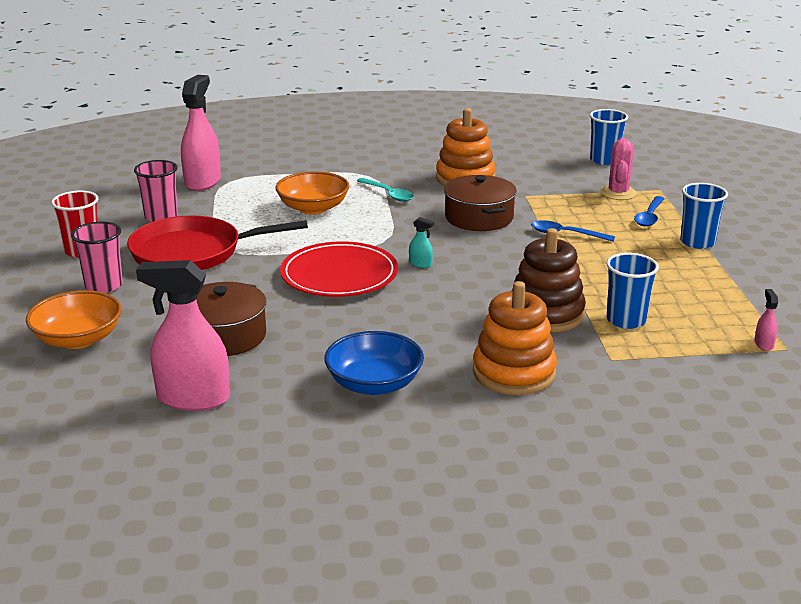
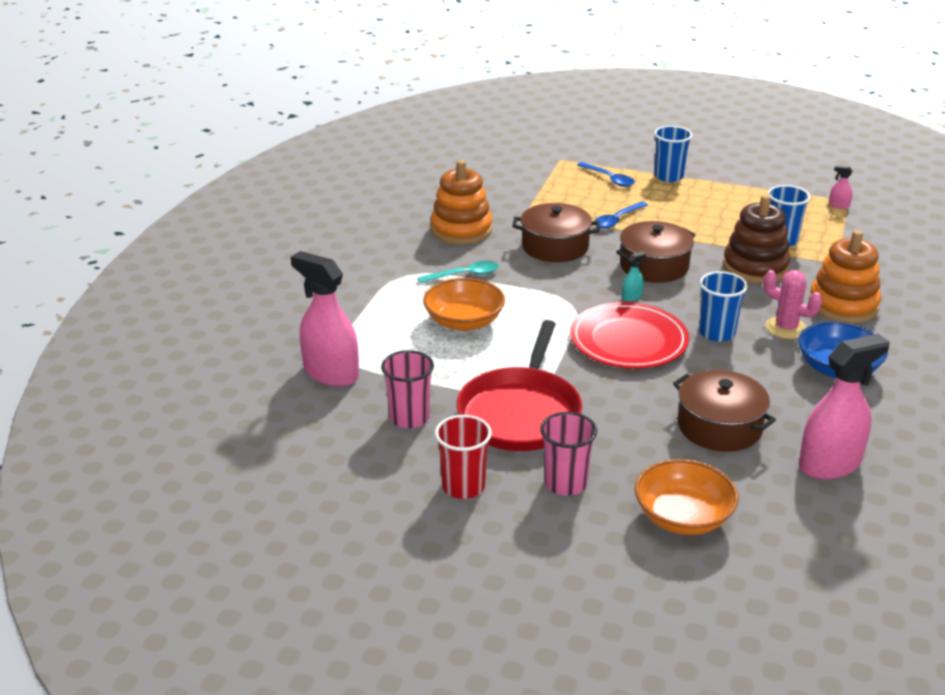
camera: 65 degrees left, 5 degrees up
(193, 398) = (830, 464): pink spray bottle -> pink spray bottle turned 150 degrees counterclockwise
(491, 265) = (654, 266): none -> brown pot
(604, 160) = (478, 161): blue cup -> blue cup (716, 333)
(618, 193) = (553, 177): pink cactus -> pink cactus (786, 328)

